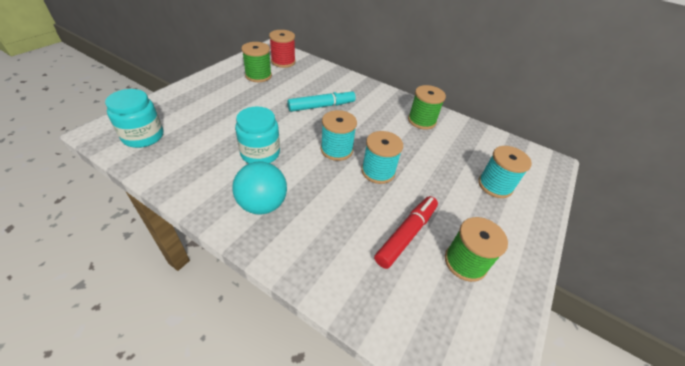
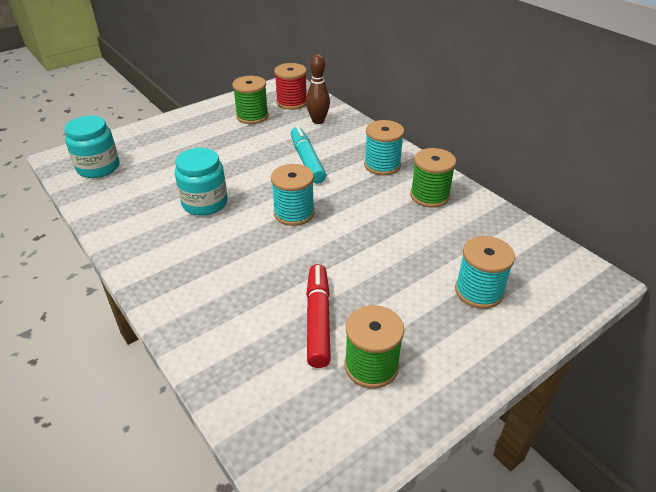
camera: 25 degrees right, 5 degrees down
(262, 204) = (177, 255): turquoise ball -> none
(311, 74) = (318, 121): none -> brown bowling pin
(321, 106) = (307, 161): turquoise marker -> turquoise marker turned 105 degrees counterclockwise
(378, 171) = (329, 246): turquoise spool -> turquoise spool (382, 165)
(406, 234) = (318, 320): red marker -> red marker turned 60 degrees counterclockwise

